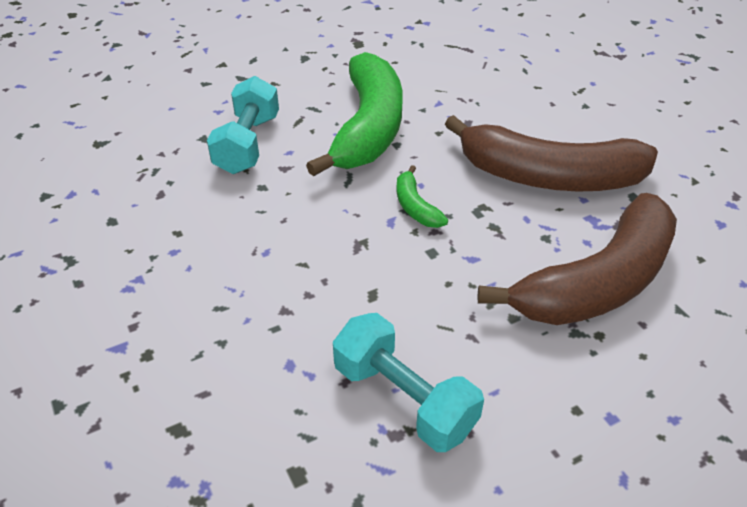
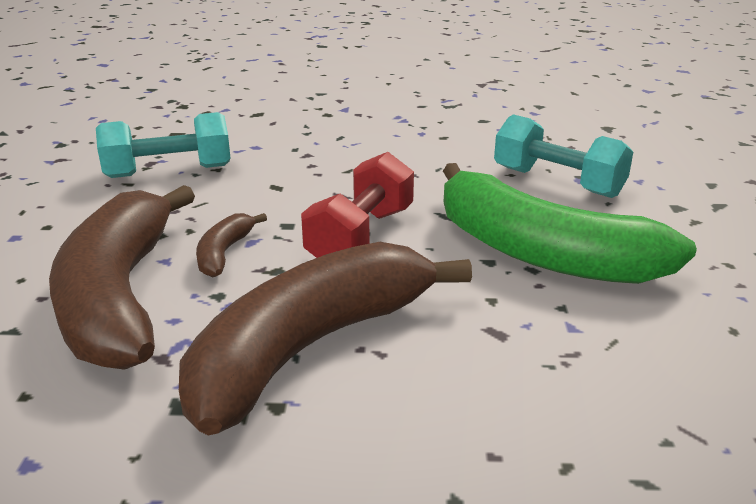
camera: 120 degrees right, 15 degrees down
(415, 207) = (361, 237): green banana -> red dumbbell
(501, 263) = (224, 253): none -> brown banana

